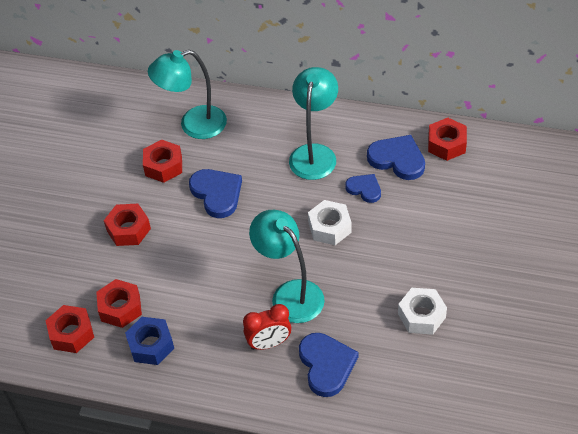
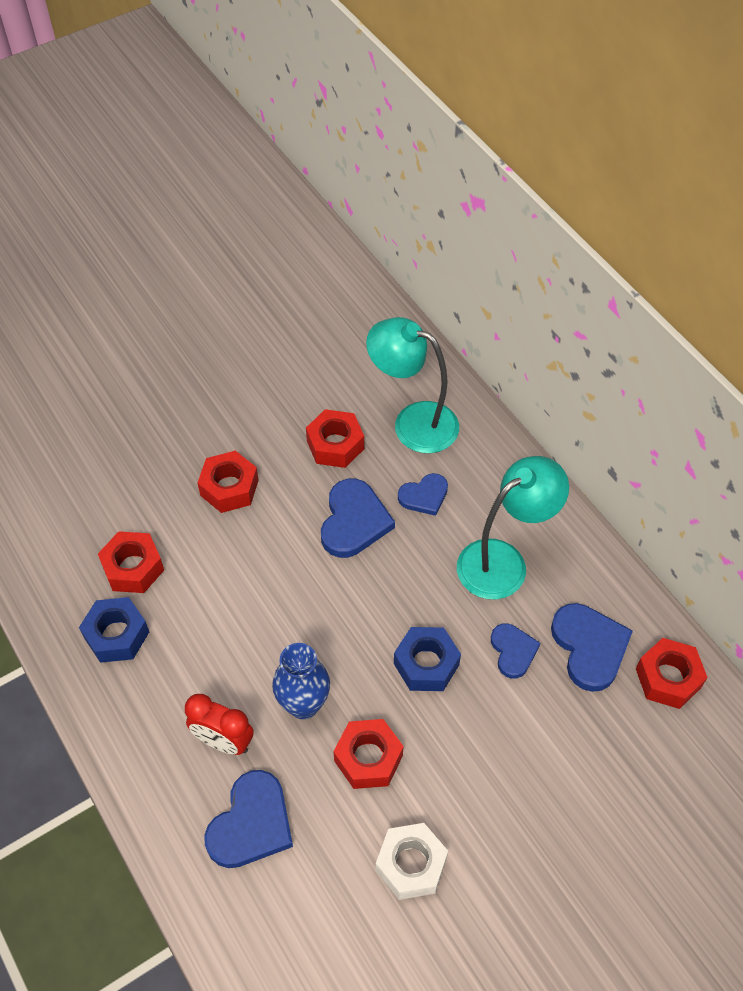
camera: 40 degrees right, 5 degrees up
(71, 333) = (64, 555): red nut -> red nut (368, 758)
(240, 155) = (424, 496): none -> blue heart
(290, 294) = (303, 704): turquoise lamp -> blue vase
(329, 227) = (426, 664): white nut -> blue nut

